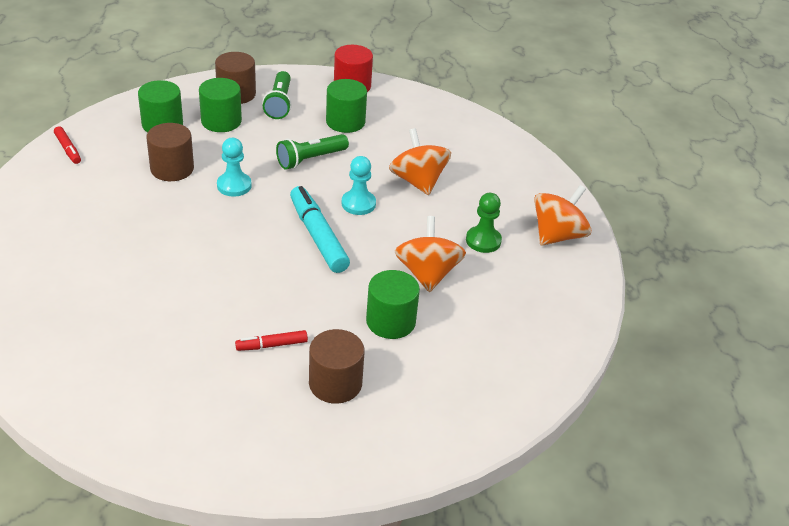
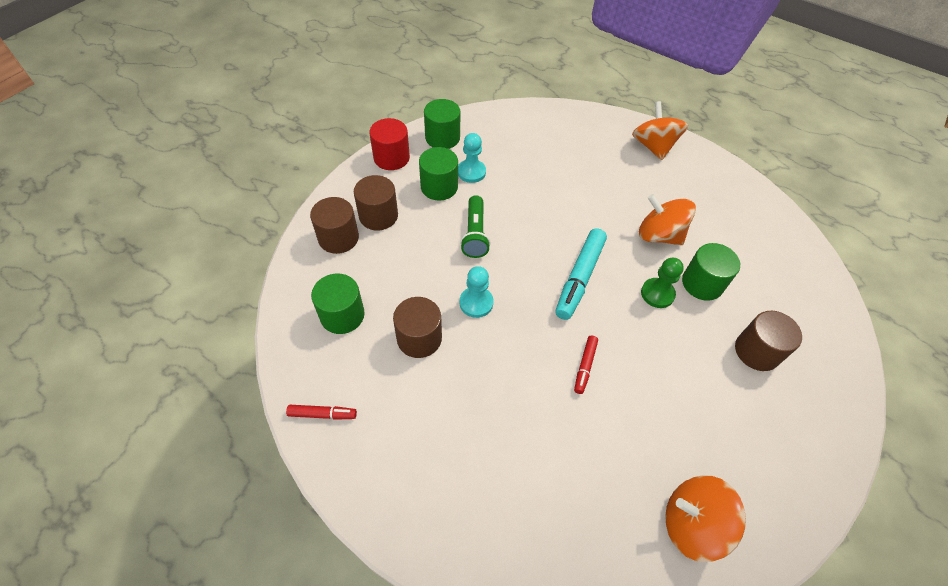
camera: 55 degrees left, 15 degrees up
(221, 121) = (373, 268): green cylinder -> green cylinder (442, 138)
(271, 345) = (697, 372): red marker -> red marker (584, 366)
(279, 103) = (378, 216): green flashlight -> brown cylinder
(318, 236) = (579, 278): turquoise marker -> turquoise marker turned 75 degrees counterclockwise
(358, 204) = (553, 233): turquoise pawn -> turquoise pawn (471, 172)
(418, 181) = (547, 184): orange spinning top -> orange spinning top (691, 523)
(483, 241) = (638, 186): green pawn -> green pawn (657, 294)

